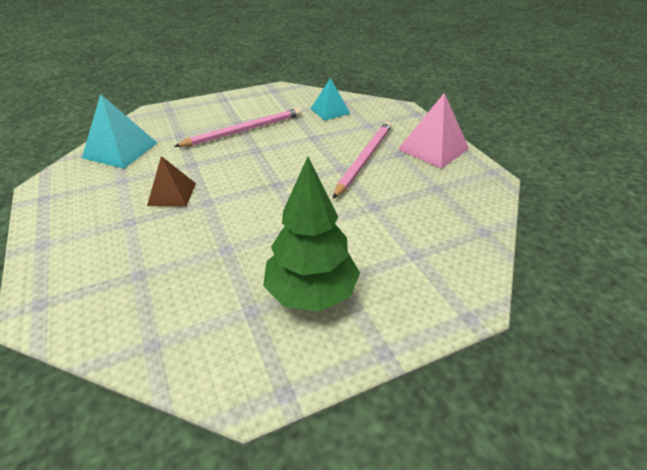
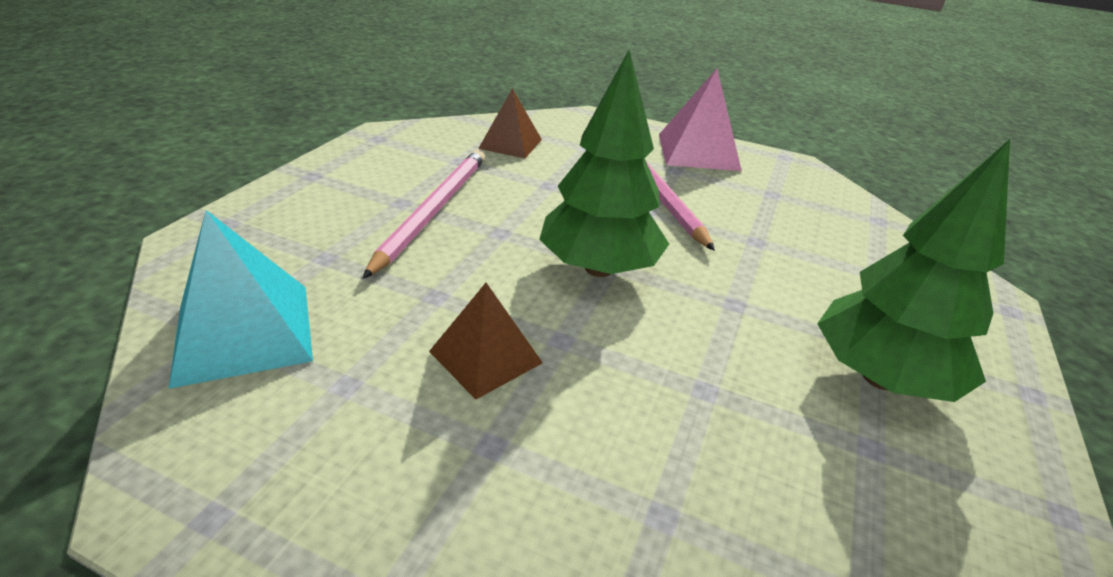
camera: 45 degrees left, 5 degrees down
(269, 183) = (599, 268): none -> green tree
(330, 111) = (510, 144): turquoise pyramid -> brown pyramid

